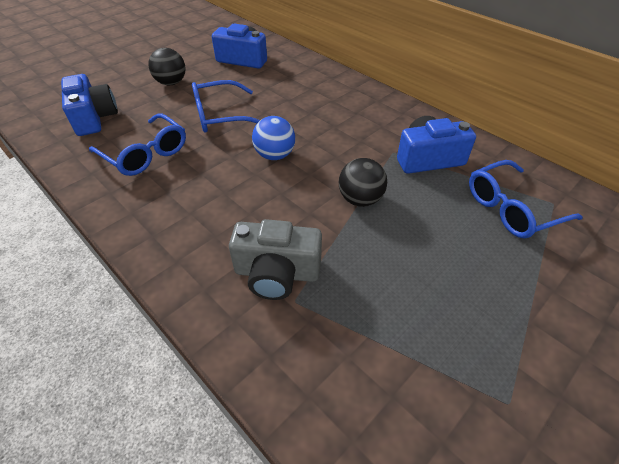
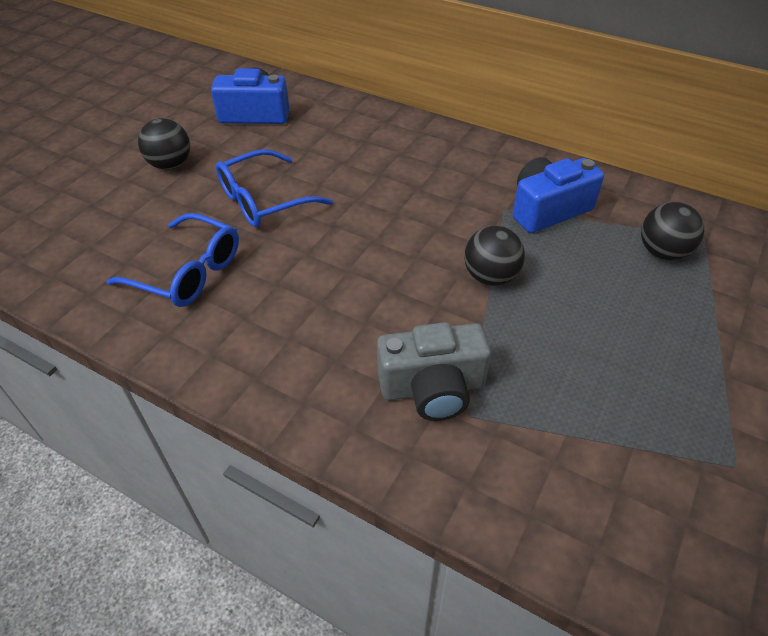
camera: 15 degrees left, 0 degrees up
(94, 118) = (85, 235): blue camera -> none
(275, 155) = (361, 241): blue ball -> none
(511, 208) = (662, 252): blue glasses -> black ball

